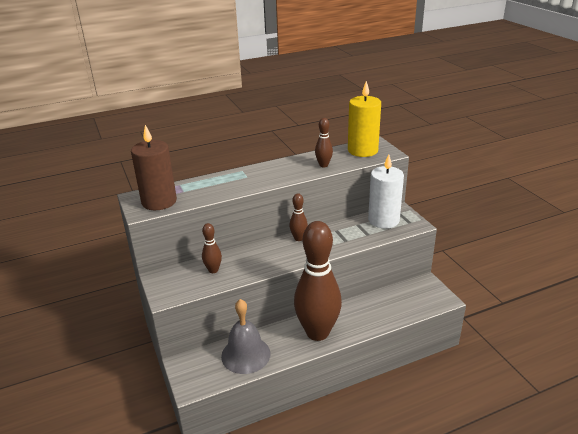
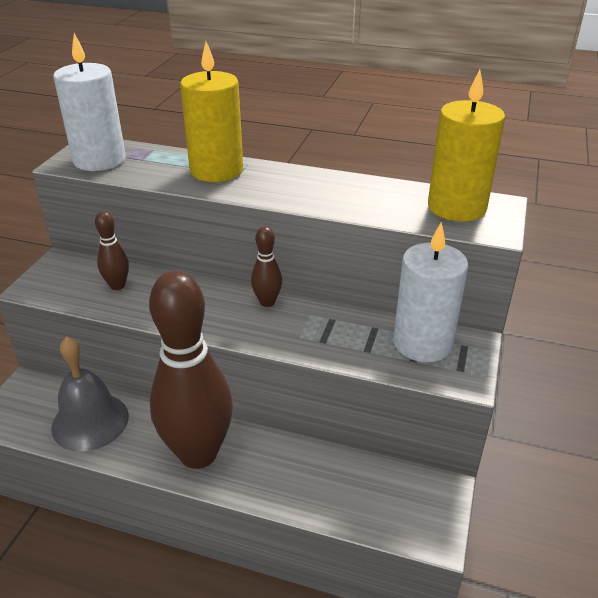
camera: 40 degrees right, 5 degrees up
(159, 201) = (99, 160): brown candle -> white candle
(233, 179) = (216, 170): none -> yellow candle
(323, 165) = (360, 203): brown bowling pin -> none

